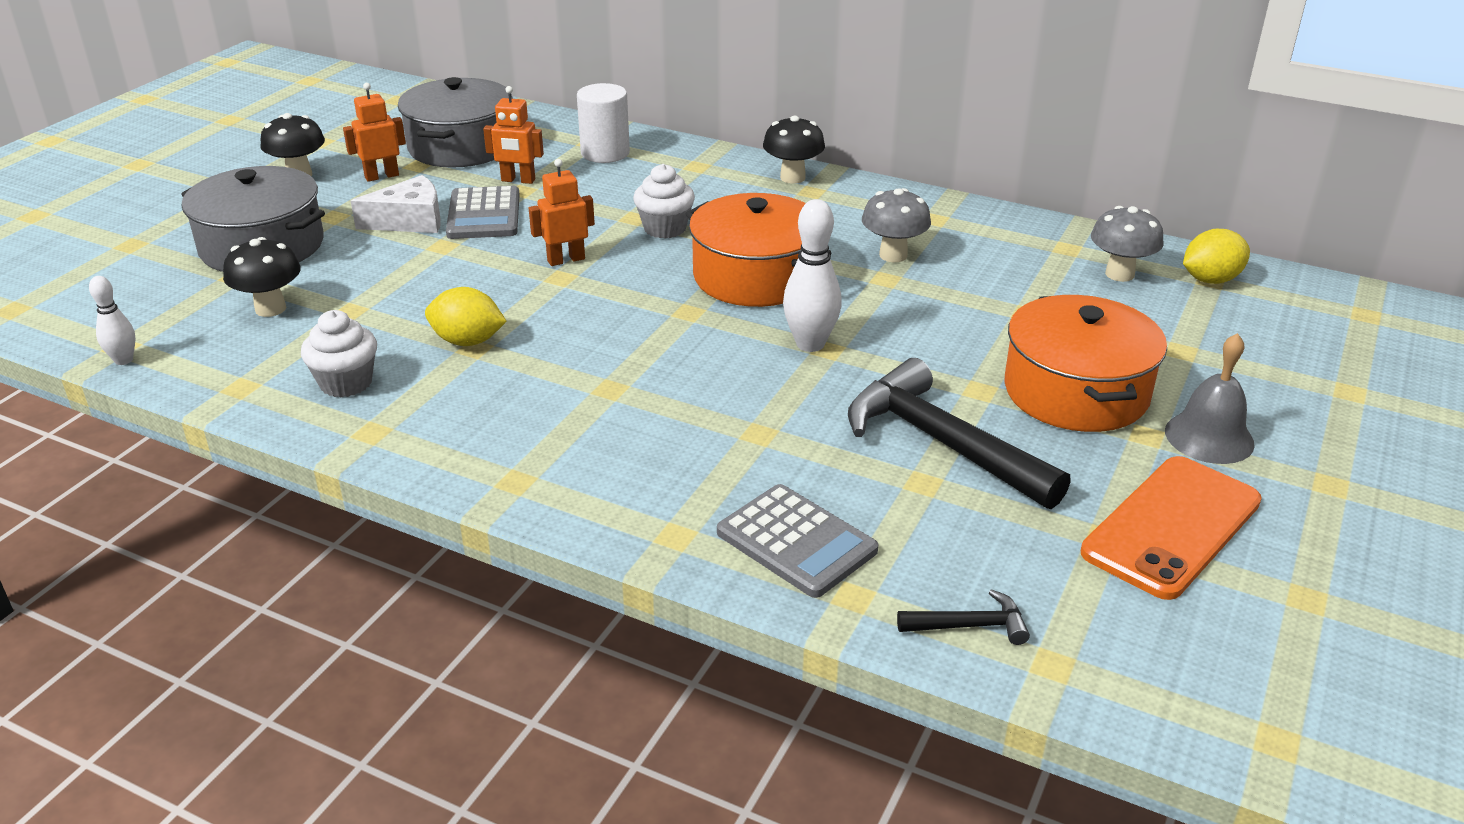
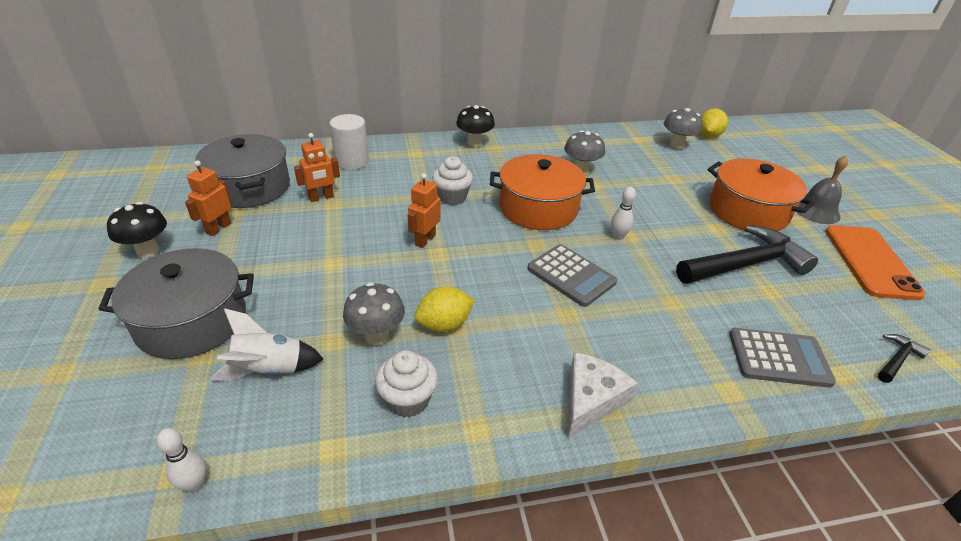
camera: 40 degrees left, 5 degrees up
(270, 309) = (268, 370): black mushroom -> white rocket
(392, 323) = (376, 336): none -> grey mushroom
(410, 220) = (285, 253): white cheese -> white cheese (590, 400)
(483, 214) = (331, 229): grey calculator -> grey calculator (571, 276)
(810, 344) = (618, 236): white bowling pin -> white bowling pin, size x0.59
(942, 443) = (745, 264): black hammer -> black hammer turned 150 degrees clockwise

